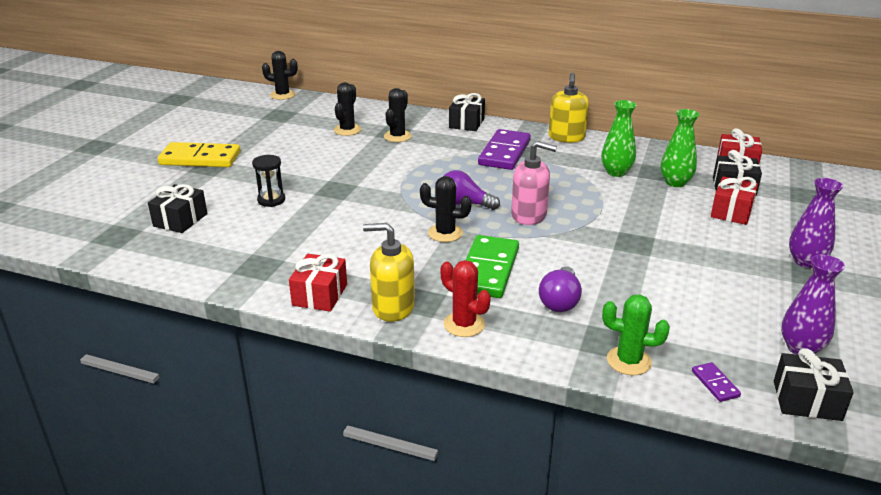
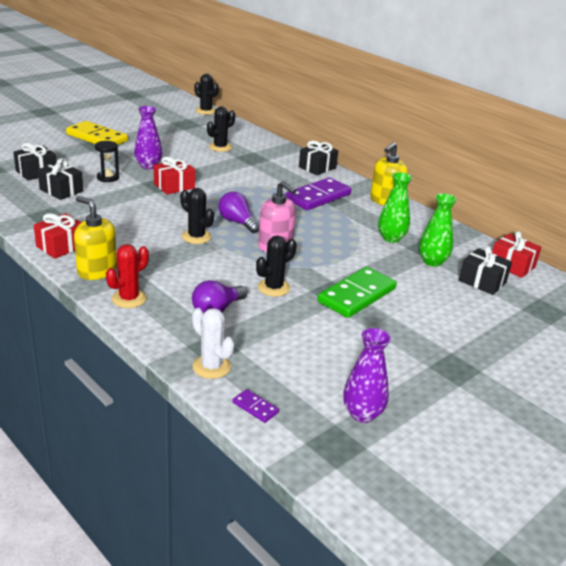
camera: 25 degrees right, 0 degrees up
(397, 136) = (251, 162): black cactus -> black cactus (273, 288)
(464, 324) = (129, 299): red cactus -> red cactus turned 60 degrees clockwise
(488, 270) = (193, 271): green domino -> green domino (356, 295)
(629, 361) = (211, 367): green cactus -> white cactus
(715, 384) = (255, 407): purple domino -> purple domino turned 60 degrees counterclockwise
(731, 212) = (451, 299): red gift -> red gift (174, 186)
(805, 261) = (463, 357): purple vase -> purple vase (148, 166)
(807, 400) = (312, 449): black gift -> black gift (61, 190)

